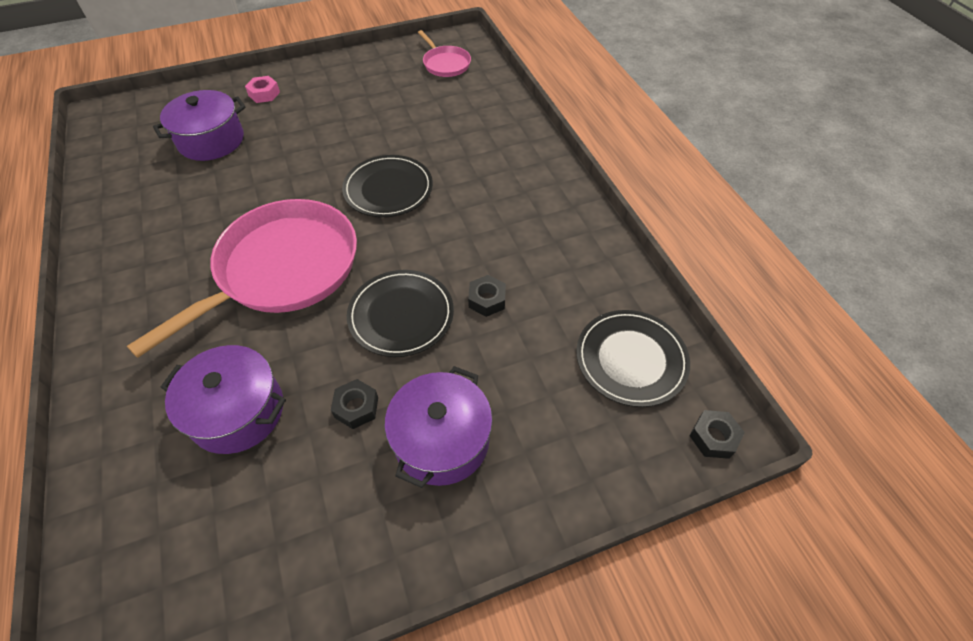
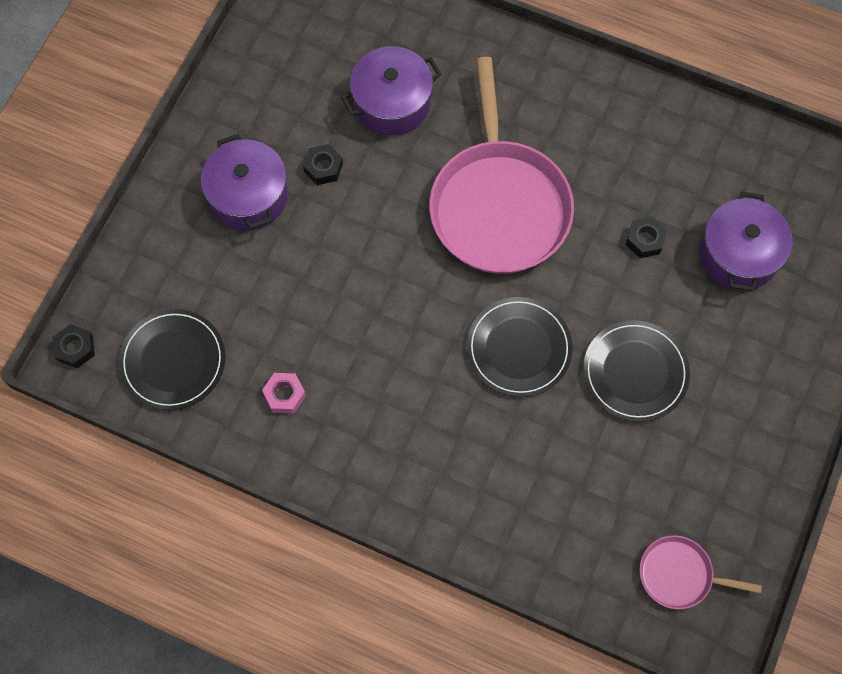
camera: 135 degrees right, 15 degrees up
(264, 94) = (786, 349): pink nut -> pink nut (285, 395)
(401, 315) = (369, 250): black plate -> black plate (635, 372)
(487, 300) = (321, 317): black nut -> black nut (645, 240)

